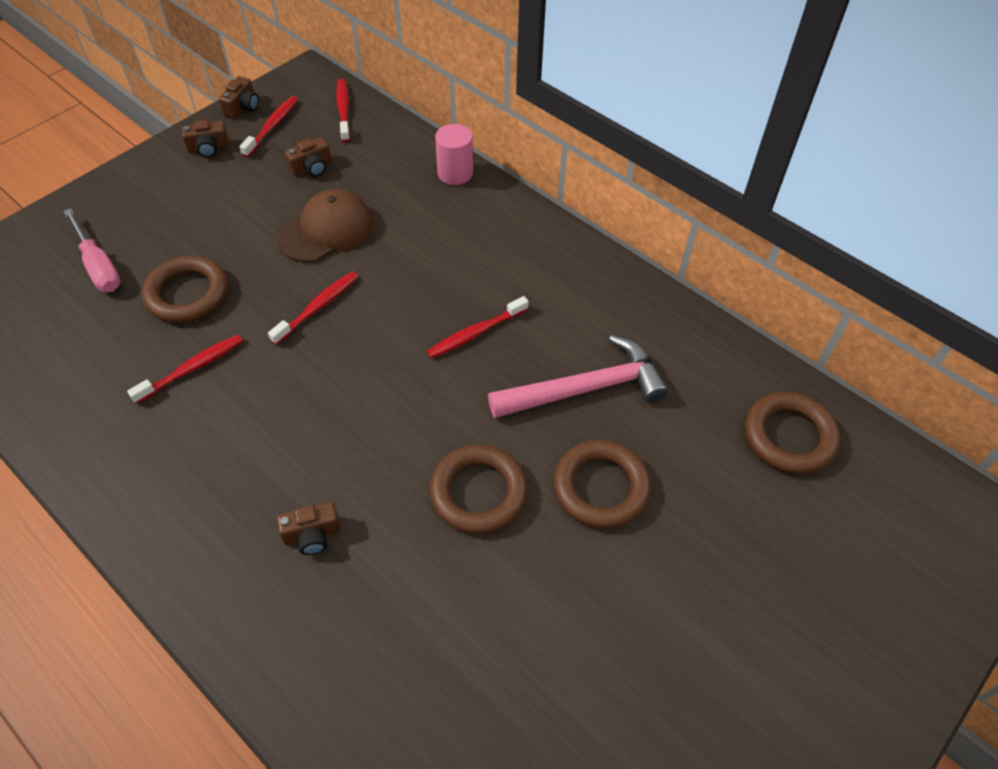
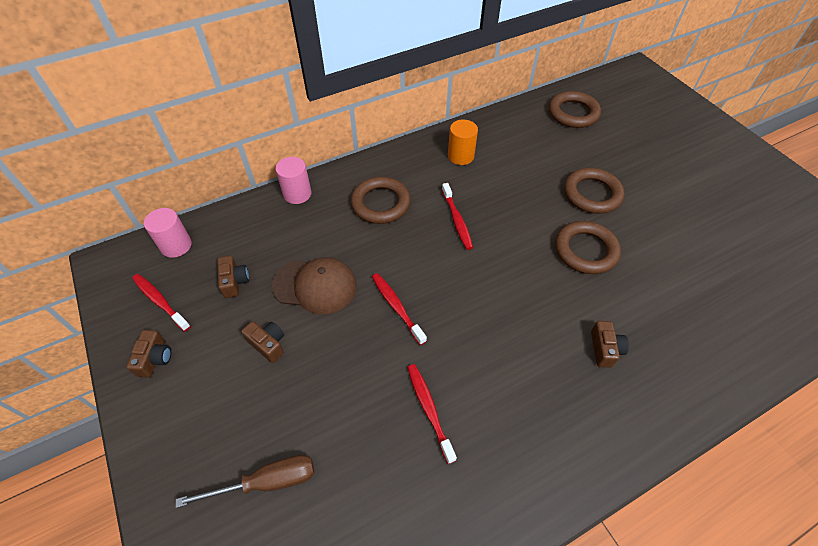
camera: 70 degrees left, 0 degrees up
(98, 266) = (266, 482): pink screwdriver -> brown screwdriver
(187, 294) = (341, 402): brown ring -> brown ring (380, 203)
(242, 107) = (114, 321): brown camera -> brown camera (268, 344)
(326, 230) = (315, 286): brown cap -> brown cap turned 120 degrees clockwise
(343, 110) = (176, 245): red toothbrush -> pink cylinder
(585, 388) = (519, 180): pink hammer -> none
(602, 310) = (460, 156): none -> orange cylinder

